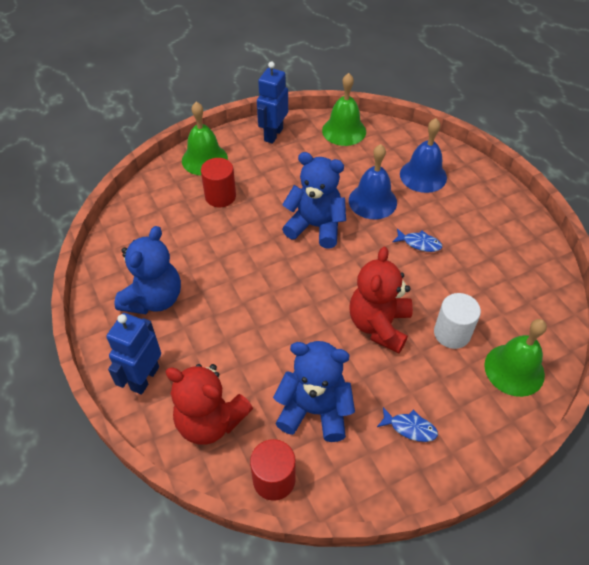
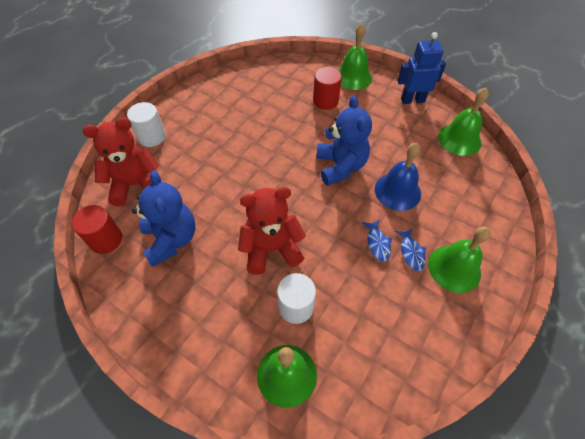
camera: 60 degrees right, 5 degrees up
(144, 378) = (152, 137): blue robot -> white cylinder
(154, 299) = (214, 111): blue teddy bear -> none
(210, 421) = (135, 184): red teddy bear -> red teddy bear turned 75 degrees clockwise
(410, 428) = (185, 310): blue fish -> blue fish (411, 252)
(423, 175) = (459, 215): blue bell -> none
(471, 207) = (454, 268): none -> green bell

